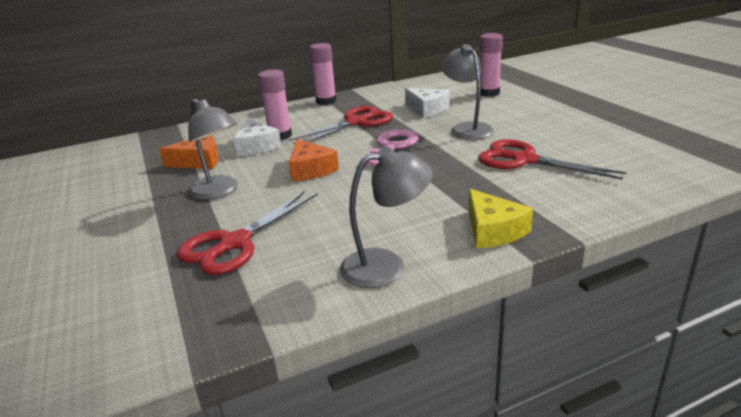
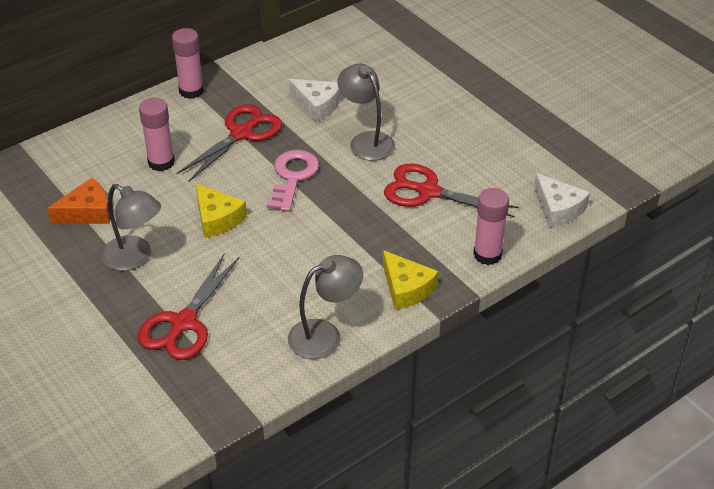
camera: 15 degrees left, 15 degrees up
(256, 146) = (141, 183): white cheese -> white cheese (558, 209)
(310, 169) = (217, 218): orange cheese -> yellow cheese
(489, 93) = (383, 69): pink glue stick -> pink glue stick (487, 254)

